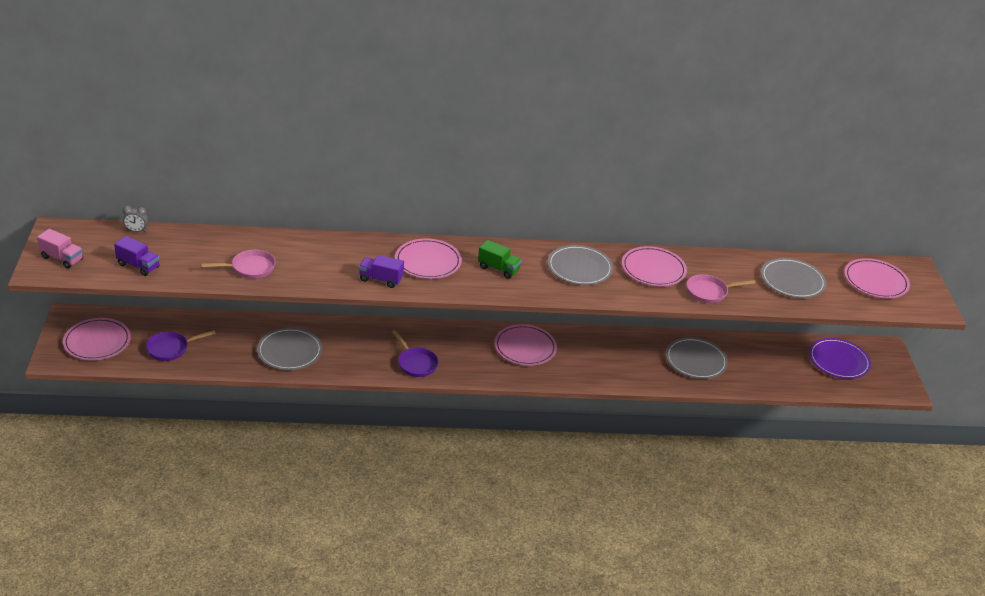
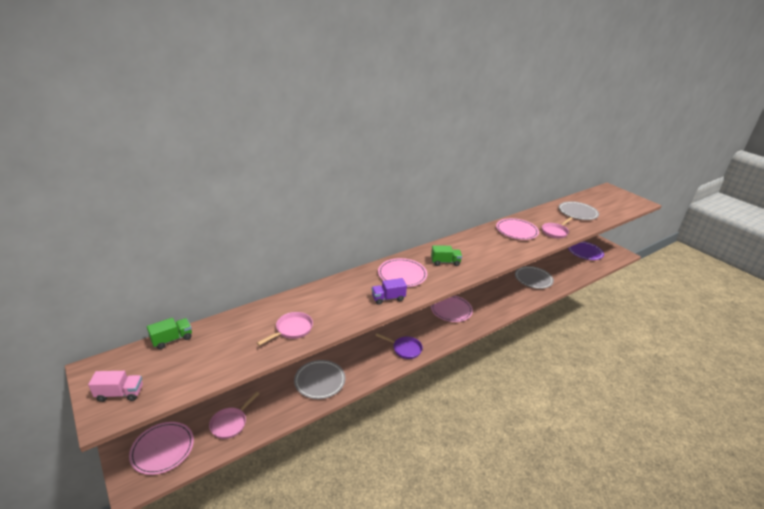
camera: 30 degrees left, 5 degrees down
(136, 231) = (172, 339): grey clock -> green truck
(138, 266) = (199, 368): purple truck -> none
(170, 349) = (230, 423): purple pan -> pink pan
(579, 268) = (483, 244): grey plate -> none
(875, 281) = (606, 200): pink plate -> none

